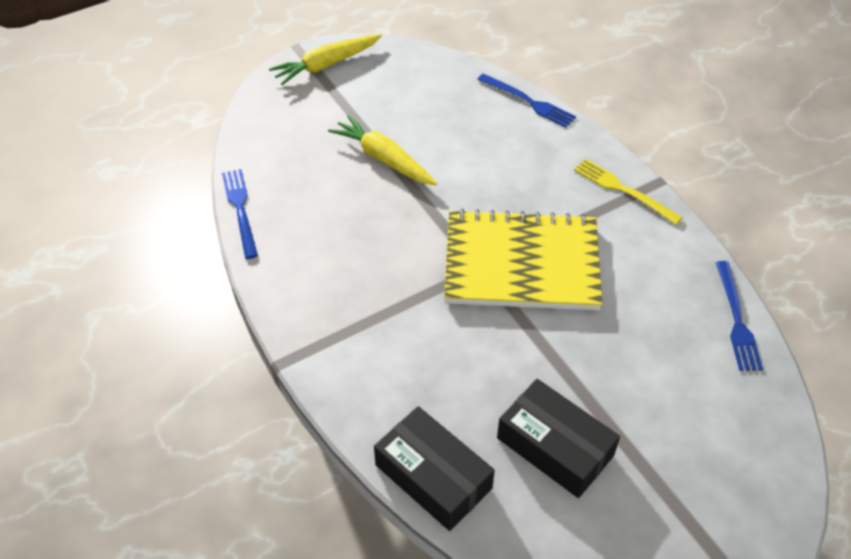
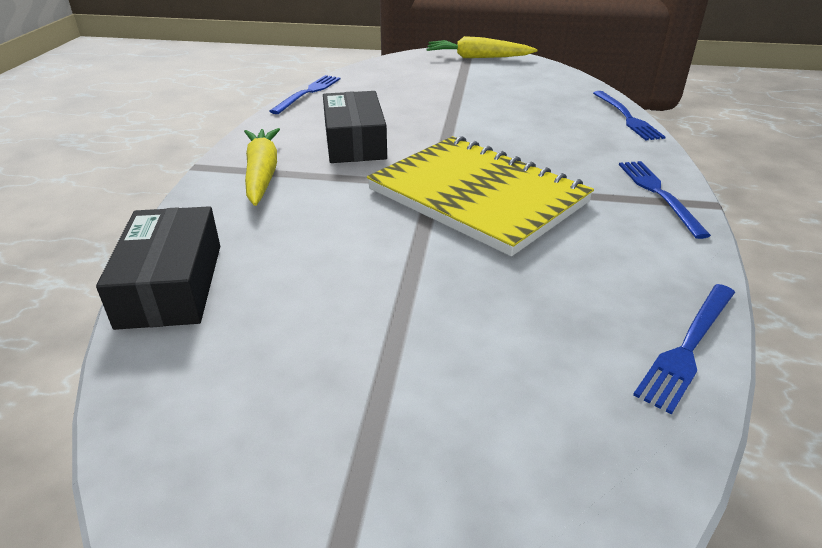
camera: 40 degrees right, 15 degrees down
(383, 159) = (449, 105): yellow carrot -> yellow carrot (262, 174)
(555, 447) = (308, 330): black box -> black box (354, 142)
(623, 190) = (659, 194): yellow fork -> blue fork

